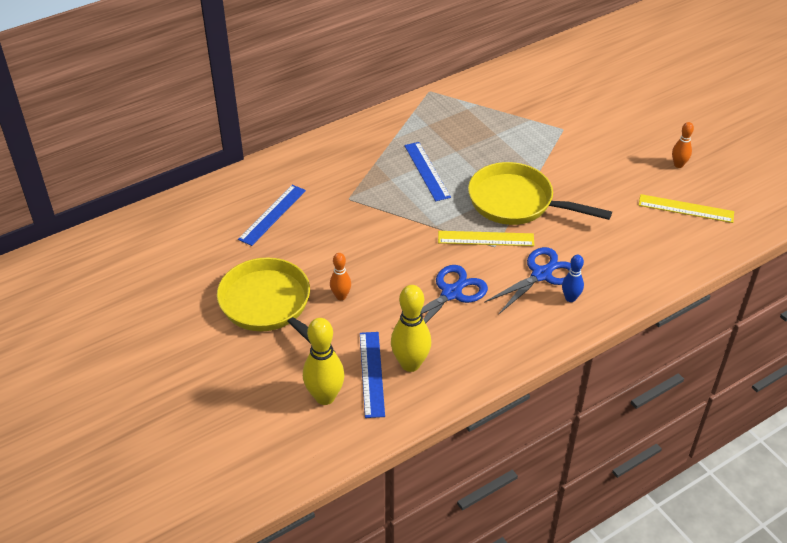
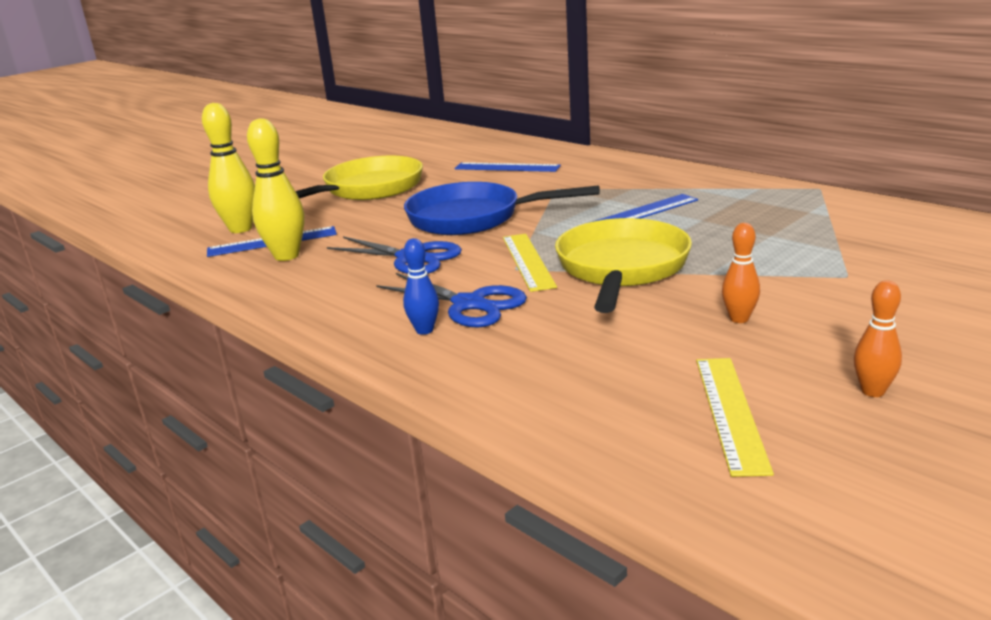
camera: 80 degrees right, 20 degrees down
(341, 296) = (390, 211): orange bowling pin -> orange bowling pin (739, 319)
(387, 252) = (472, 218): none -> blue pan

